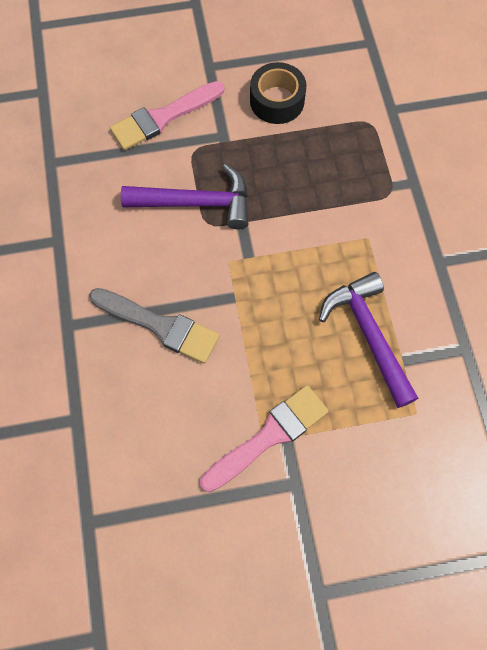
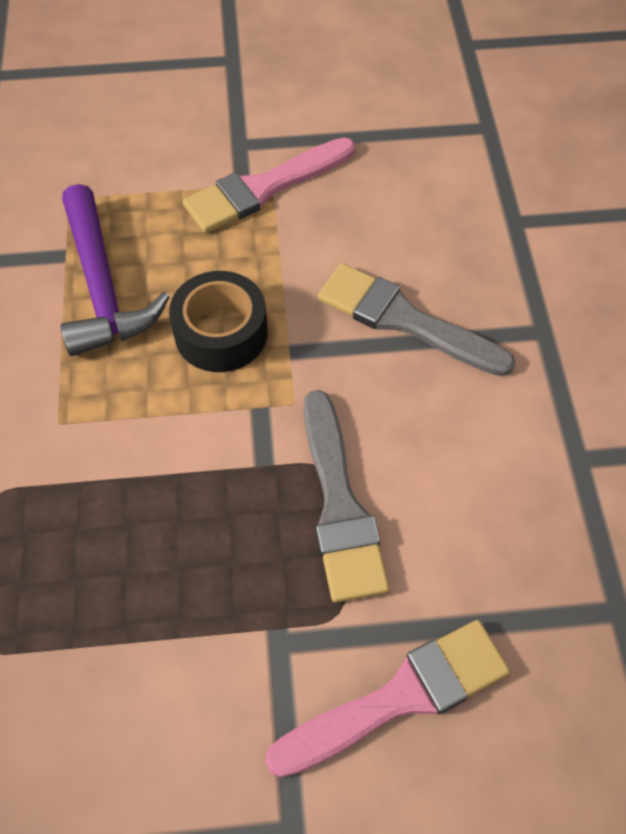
camera: 175 degrees left, 10 degrees down
(196, 203) = (340, 505): purple hammer -> grey brush
(277, 101) = (156, 718): black tape -> black tape (221, 333)

